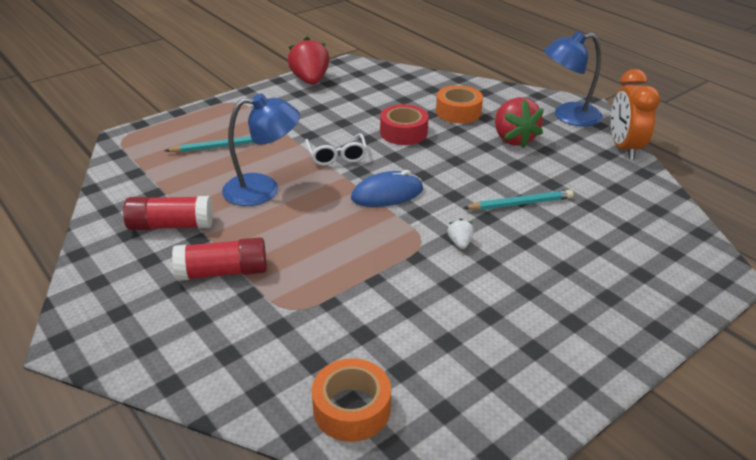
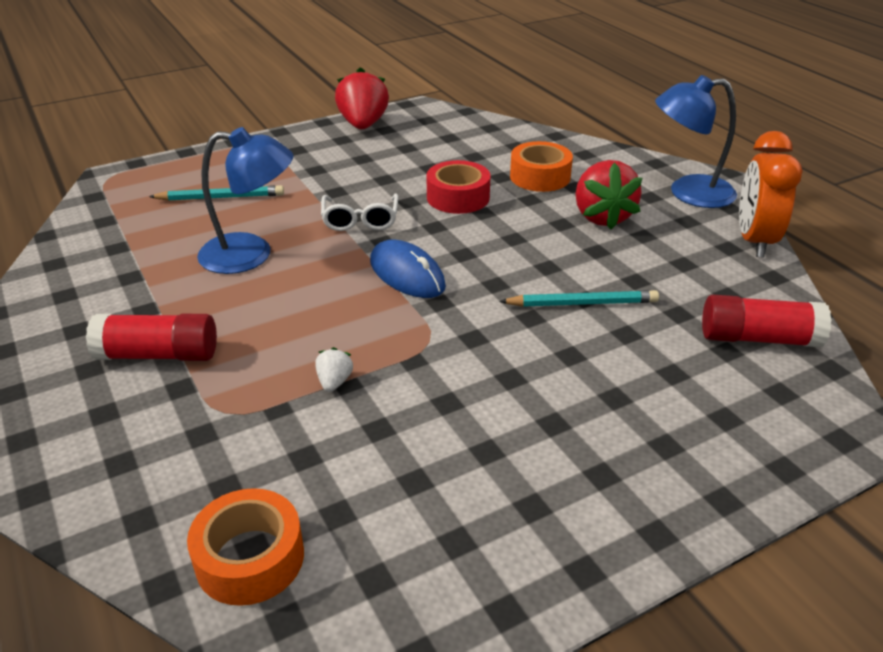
camera: 10 degrees right, 0 degrees up
(171, 225) = (120, 289): red glue stick -> red glue stick (758, 338)
(387, 194) = (407, 274): blue mouse -> blue mouse turned 60 degrees clockwise
(459, 243) = (480, 348): white strawberry -> white strawberry (334, 382)

